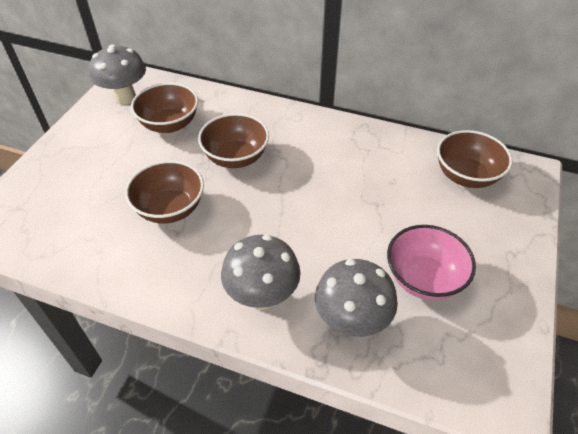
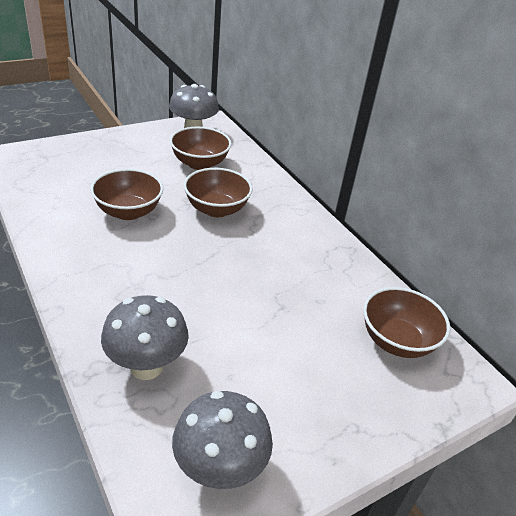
camera: 35 degrees right, 10 degrees down
(262, 296) = (110, 303): grey mushroom -> grey mushroom (219, 470)
(423, 278) = (246, 383): pink bowl -> none

